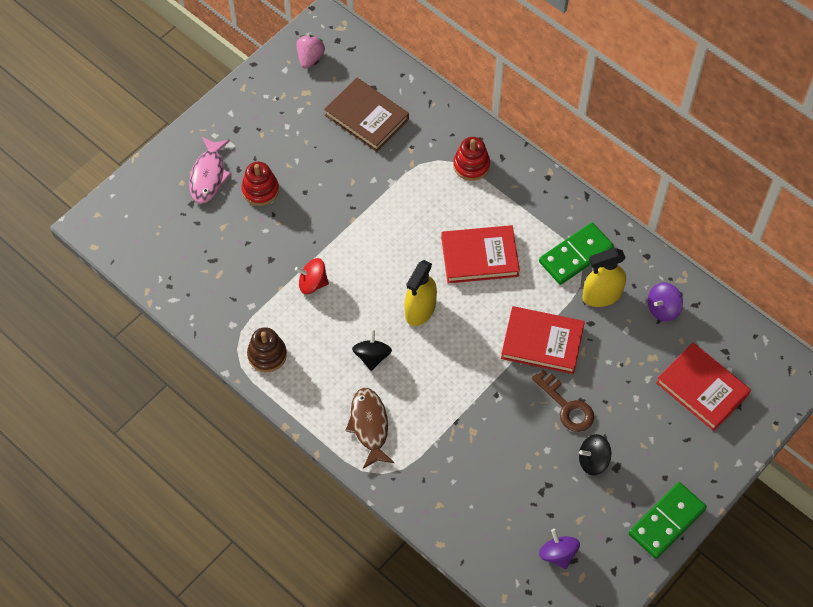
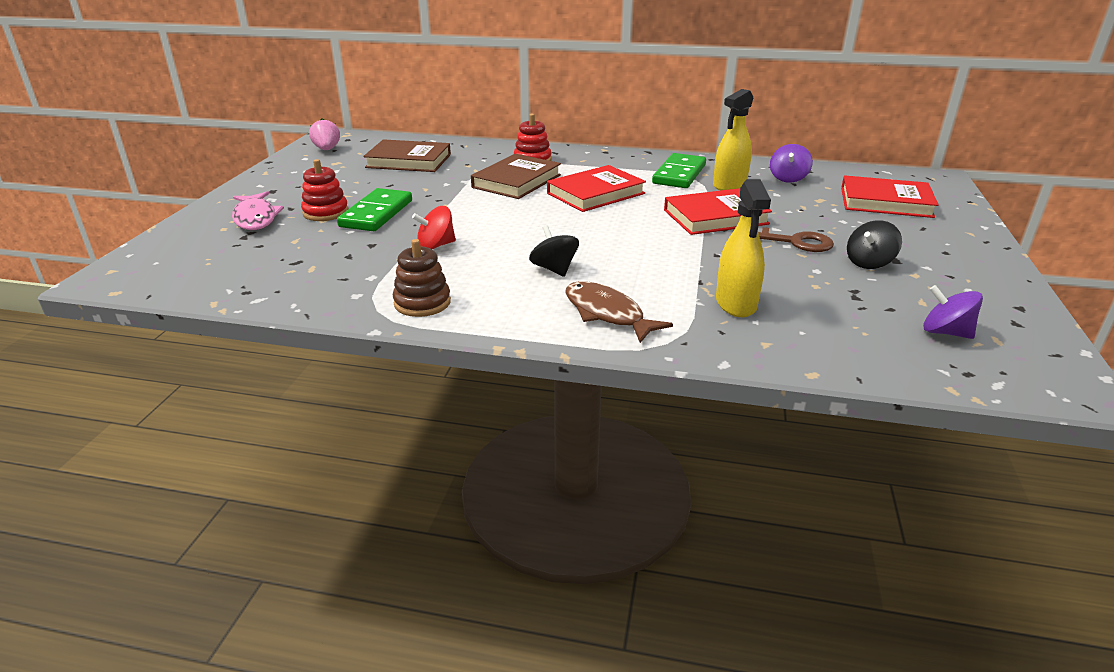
camera: 30 degrees left, 30 degrees down
(420, 310) = (573, 231): yellow spray bottle -> yellow spray bottle (736, 303)
(432, 203) = (517, 181): none -> brown book
(667, 521) = (997, 275): green domino -> green domino (377, 214)

